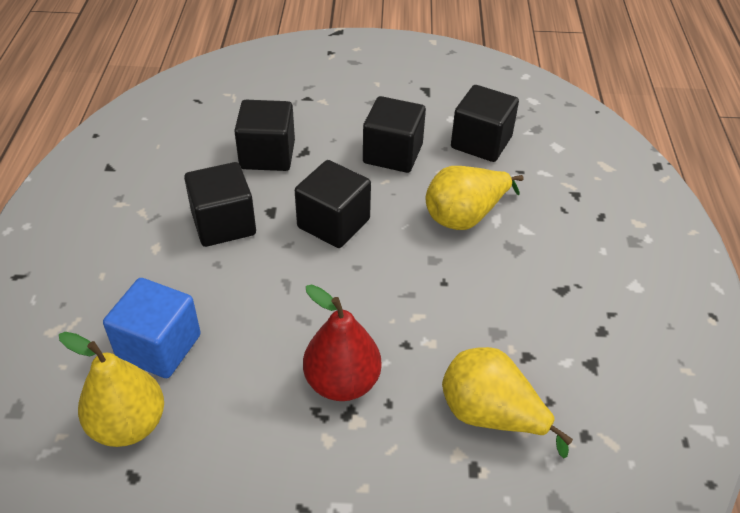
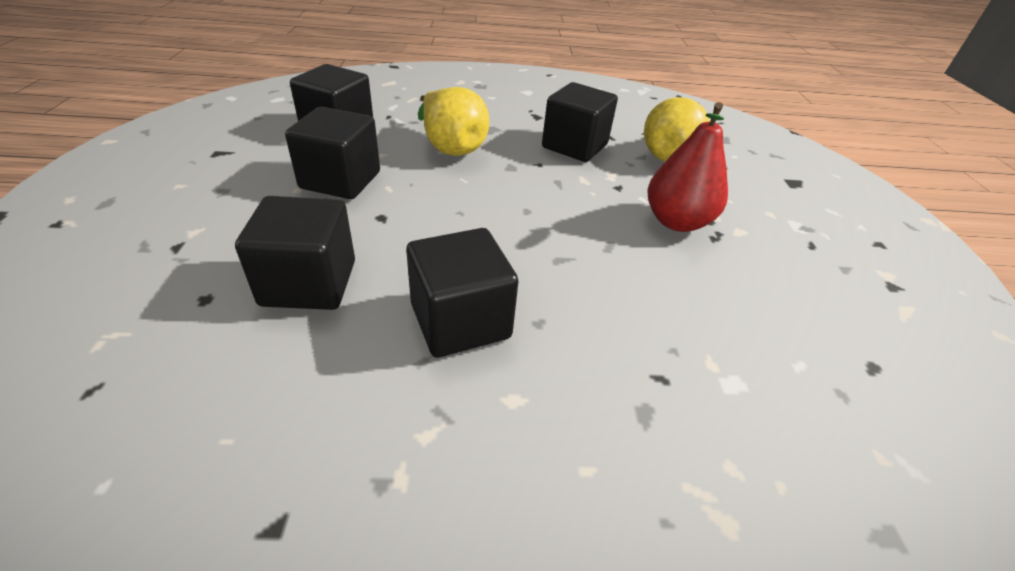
camera: 95 degrees left, 5 degrees down
(129, 424) = (819, 381): yellow pear -> none
(159, 347) = (697, 367): blue cube -> none
(333, 223) = (460, 224): black cube -> black cube (574, 146)

